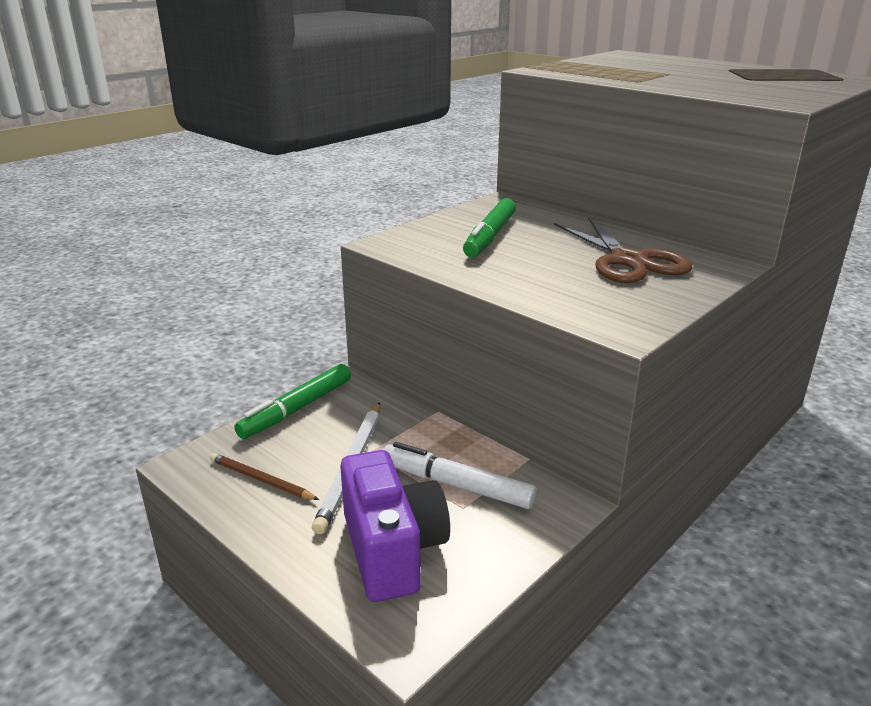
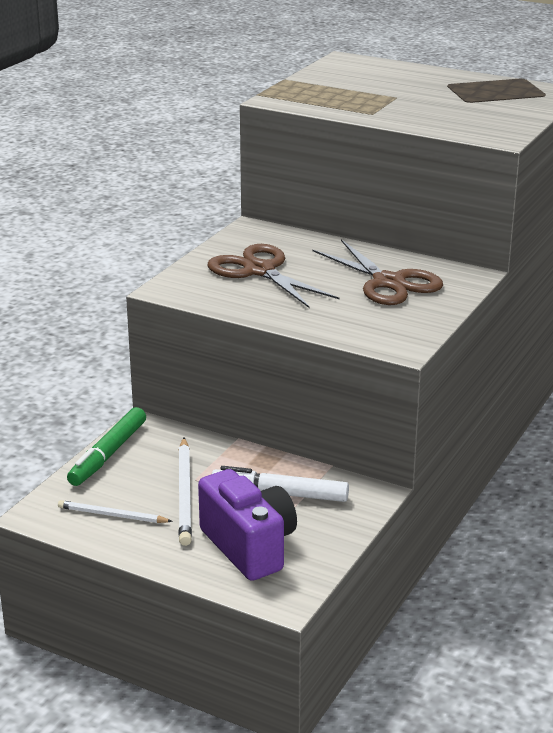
camera: 15 degrees left, 0 degrees up
(261, 480) = (112, 515): brown pencil -> white pencil
(490, 236) = (259, 270): green marker -> brown scissors

